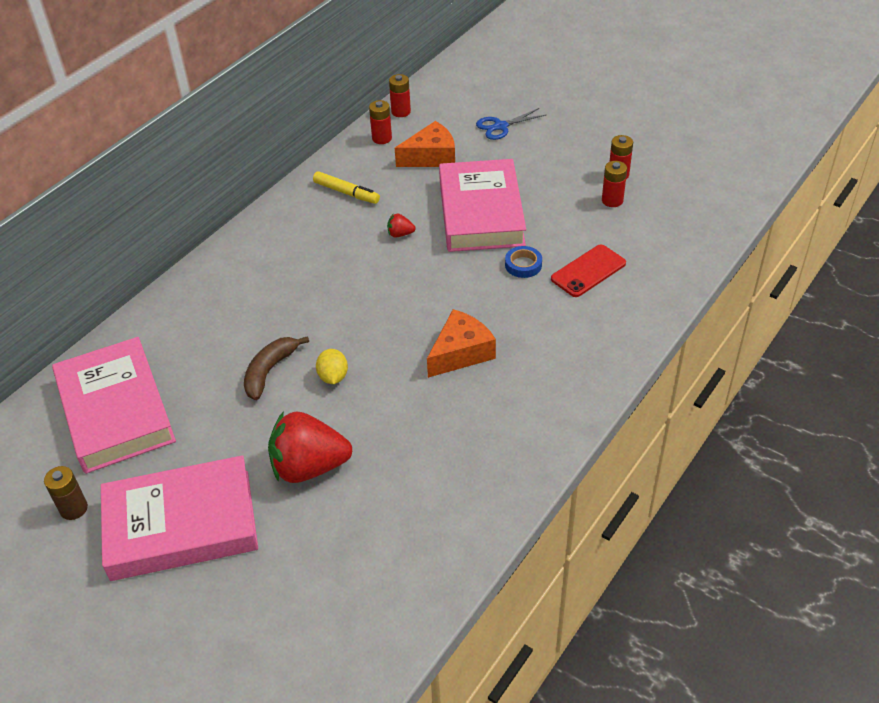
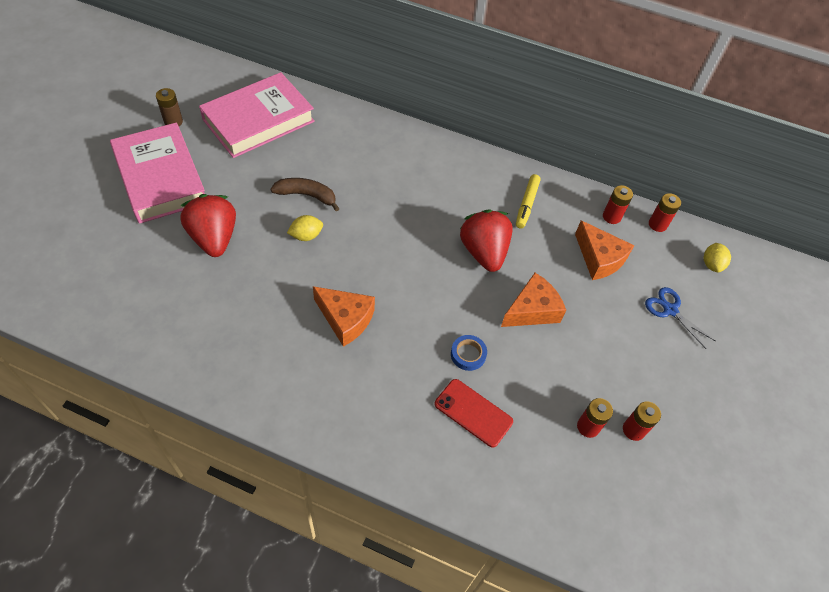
camera: 70 degrees right, 10 degrees up
(400, 234) = (484, 252): red strawberry -> red strawberry, size x2.38
(456, 91) = (711, 264): none -> yellow lemon
(481, 212) = (532, 310): pink book -> orange cheese

